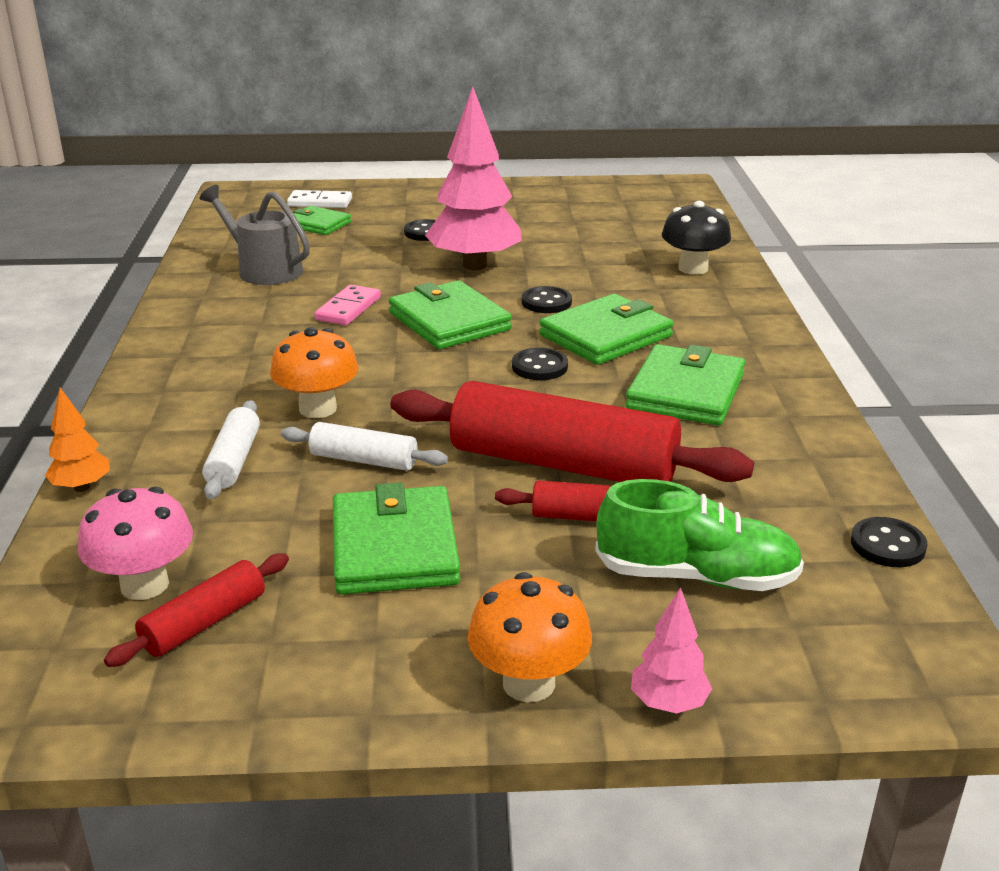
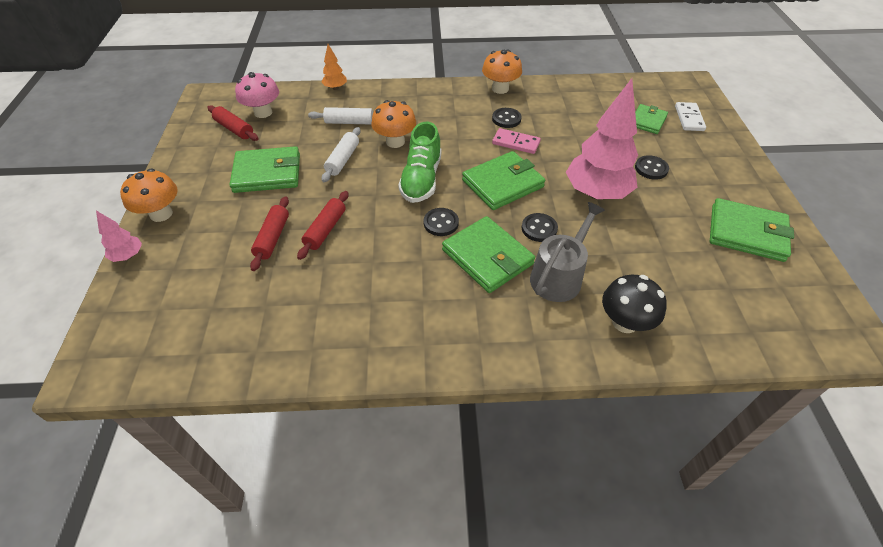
camera: 90 degrees right, 20 degrees up
(181, 315) = (500, 89): none -> orange mushroom
(264, 270) = (566, 108): grey watering can -> grey watering can (559, 276)
(563, 464) = (325, 230): red rolling pin -> red rolling pin, size x0.48
(686, 392) = (404, 293): green wallet -> green wallet (746, 233)
(696, 576) = (210, 275): green shoe -> green shoe (421, 179)
(887, 545) = (207, 369): black button -> black button (506, 119)

